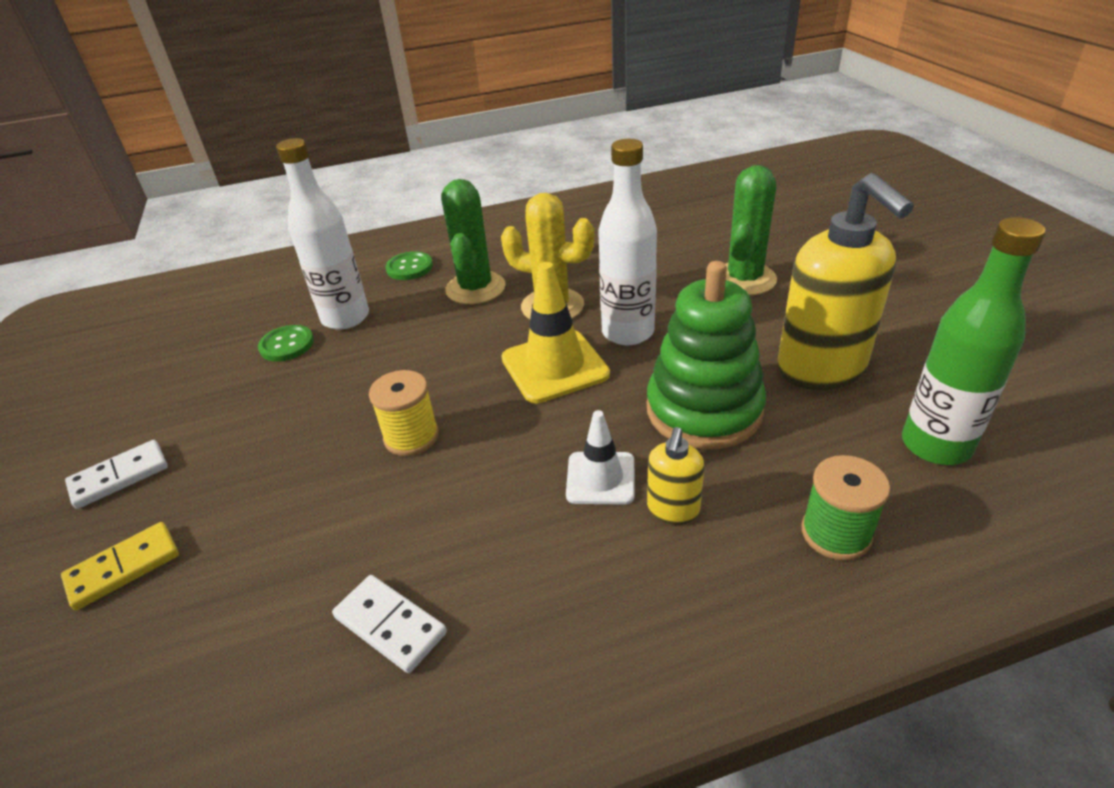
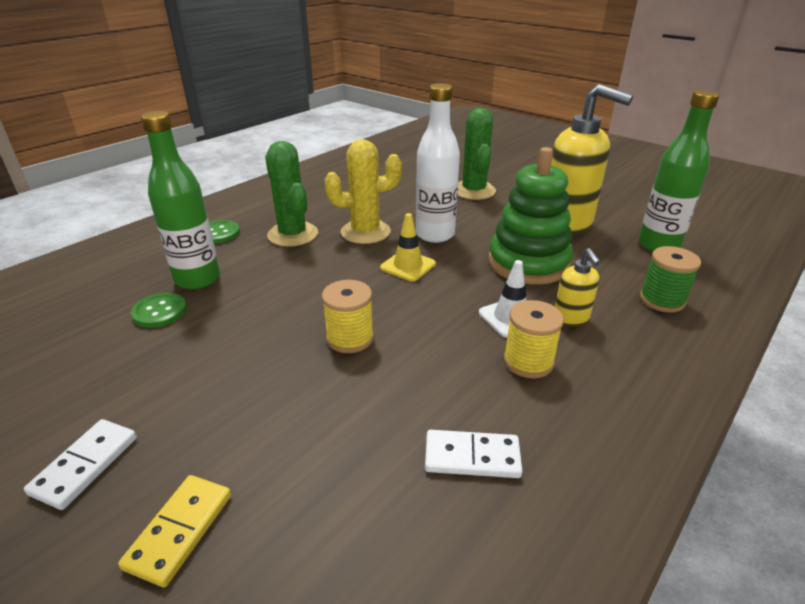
camera: 35 degrees left, 5 degrees down
(345, 318) = (197, 279): white bottle -> green bottle
(554, 366) = (408, 266): yellow traffic cone -> yellow traffic cone, size x0.63
(561, 544) = (528, 361): none -> yellow spool

